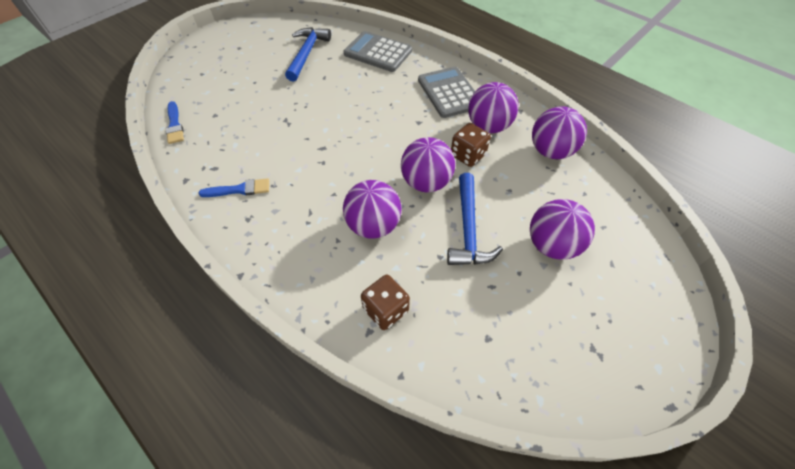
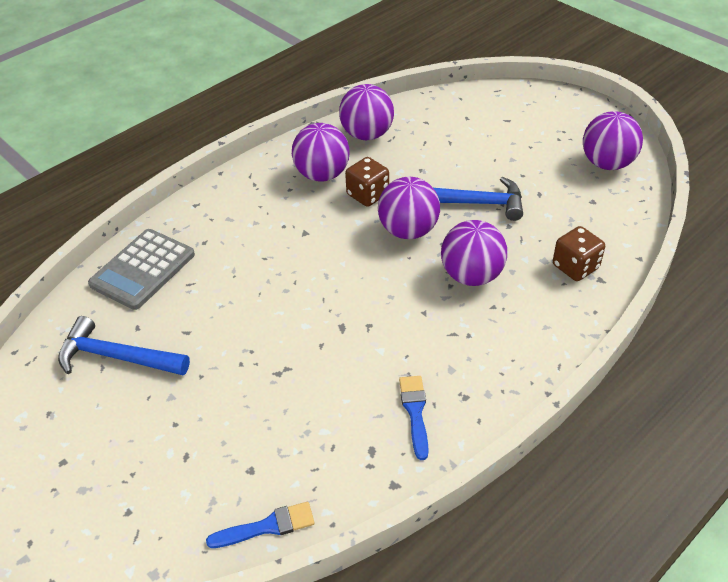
camera: 85 degrees left, 10 degrees down
(449, 93) = (254, 202): grey calculator -> none
(551, 245) = (489, 151): purple ball -> purple ball (607, 163)

